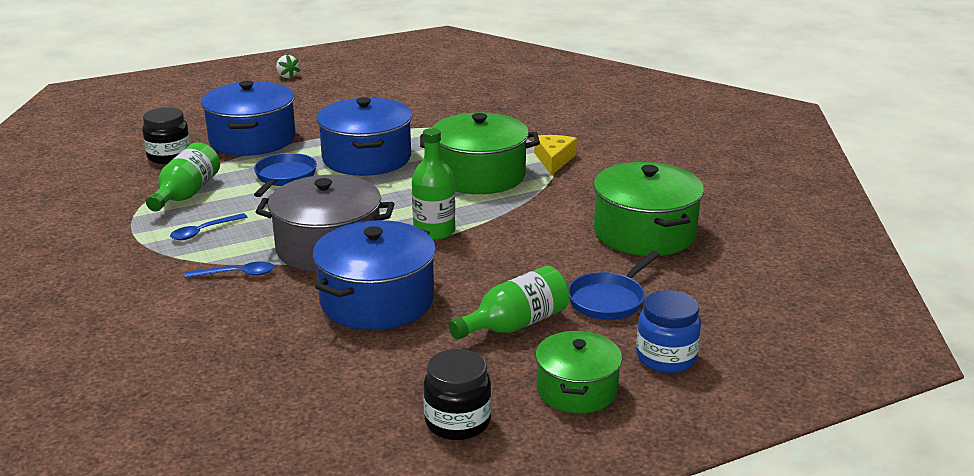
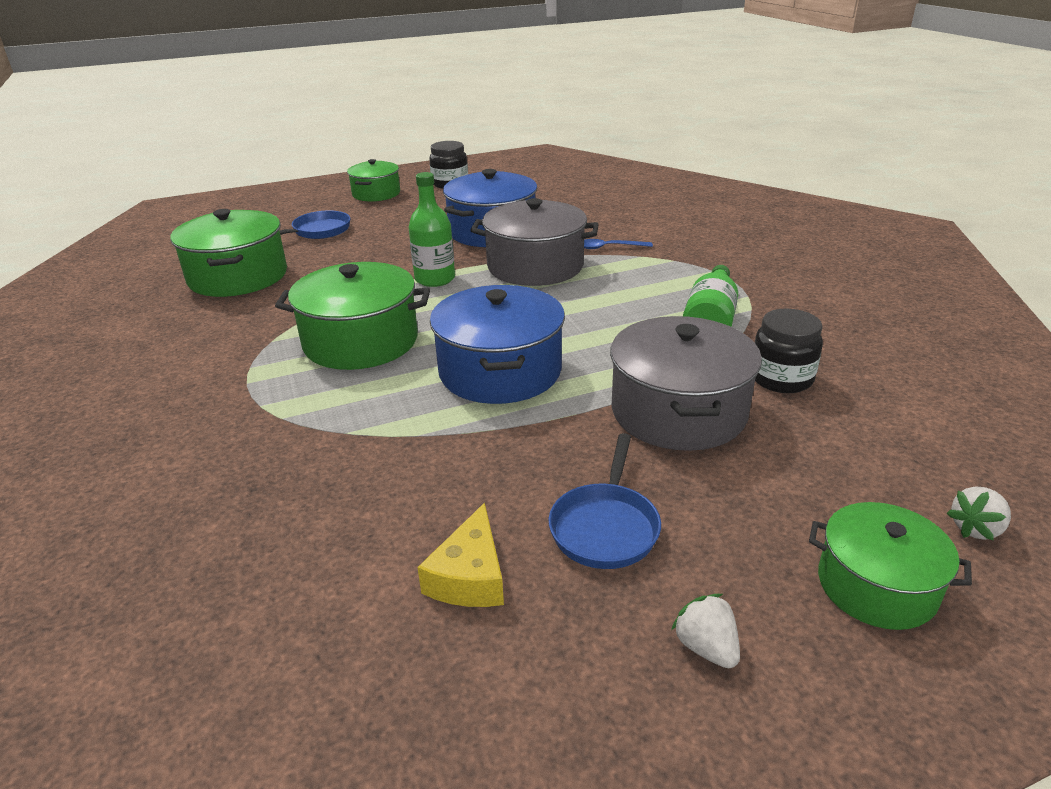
camera: 175 degrees left, 5 degrees up
(139, 102) = (976, 529): none -> white strawberry
(204, 231) = (661, 280): blue spoon -> none
(205, 88) = (876, 586): none -> green pot
(252, 139) = (678, 411): blue pot -> grey pot
(284, 177) = (603, 342): blue pan -> blue pan (605, 526)
(515, 325) = (396, 219): green bottle -> none
(554, 160) = (252, 364): yellow cheese -> yellow cheese (470, 576)
(666, 357) = (310, 205): blue jar -> none

